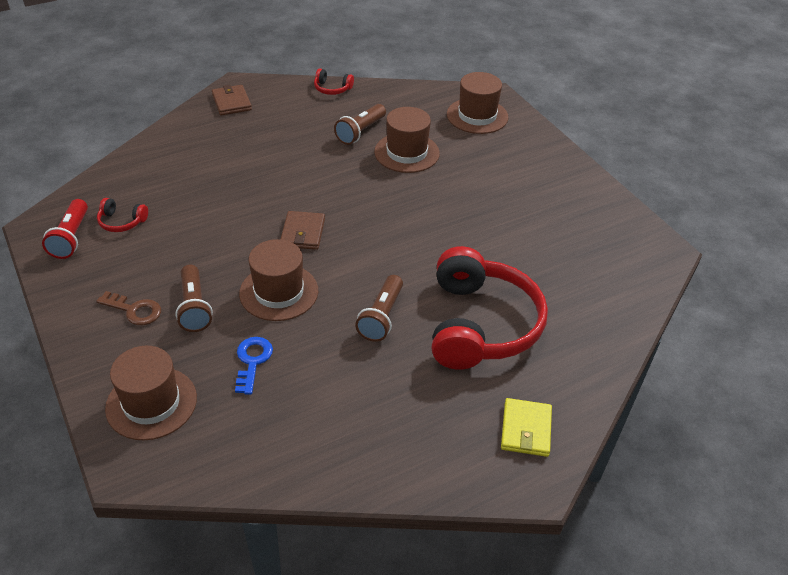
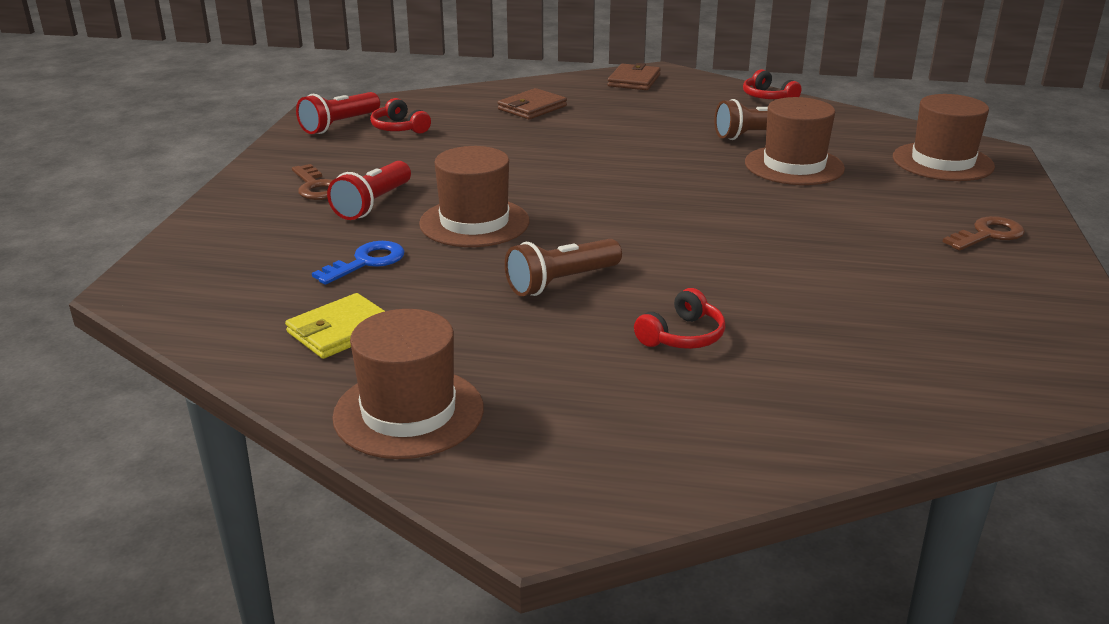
camera: 40 degrees right, 15 degrees down
(151, 403) = (228, 253): brown hat -> brown hat (408, 412)
(194, 307) = (373, 204): brown flashlight -> red flashlight
(303, 233) = (569, 189): brown wallet -> brown wallet (532, 108)
(480, 324) = (682, 336): red headphones -> red headphones, size x0.40
(526, 429) = (603, 459): yellow wallet -> yellow wallet (341, 330)
(546, 171) = (988, 235): none -> brown key

